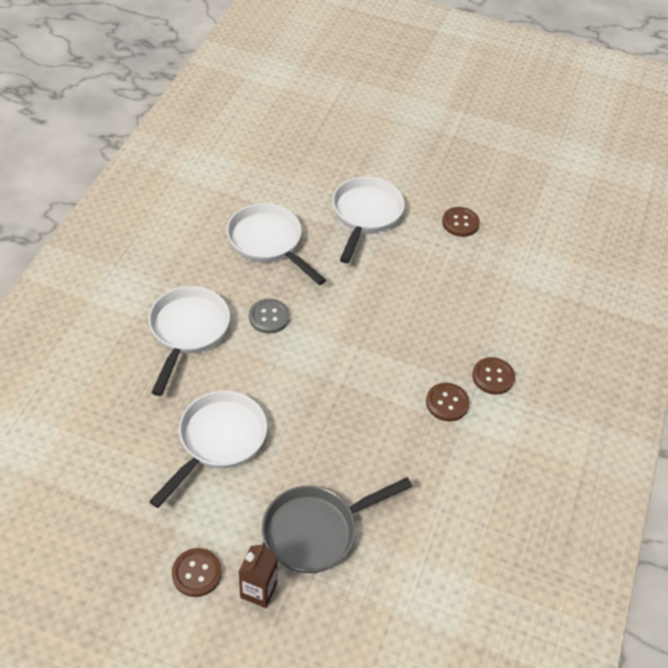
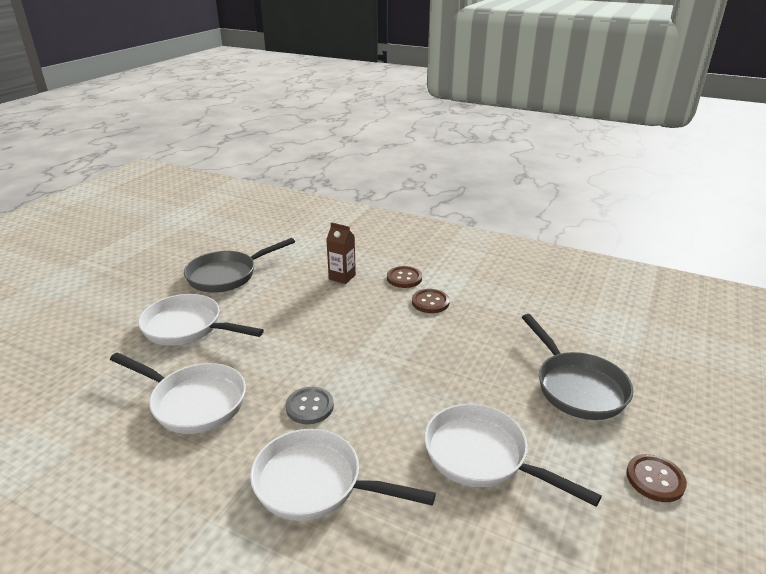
camera: 80 degrees left, 20 degrees down
(258, 590) = (654, 430): brown carton -> brown carton (342, 277)
(268, 243) = (193, 402): white pan -> white pan turned 120 degrees counterclockwise
(460, 223) = (227, 275): brown button -> grey pan

